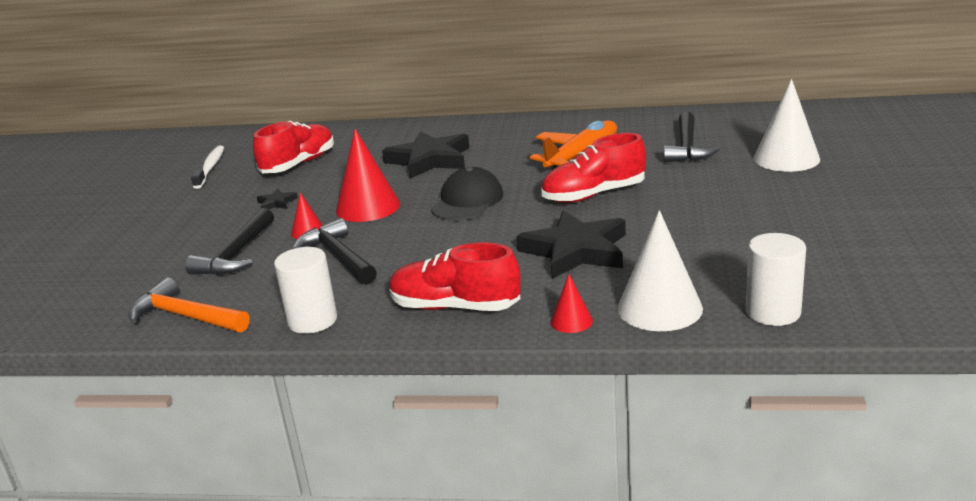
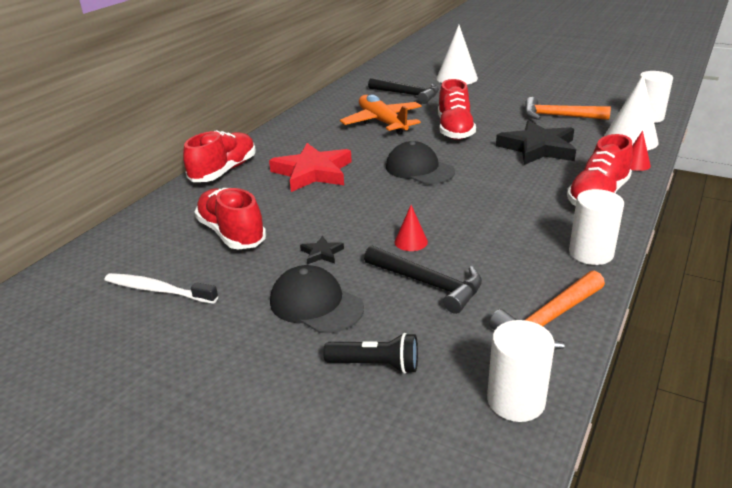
camera: 70 degrees left, 5 degrees up
(76, 319) = (515, 401): none -> white cylinder
(122, 260) = (376, 365): none -> black flashlight
(199, 221) = (316, 304): none -> black cap
(338, 257) = (478, 232): black hammer -> none
(368, 207) = (386, 209): red cone -> none
(411, 129) = (224, 171): none -> red shoe
(429, 160) = (313, 172): black star -> red star
(705, 246) = (558, 116): none -> orange hammer

